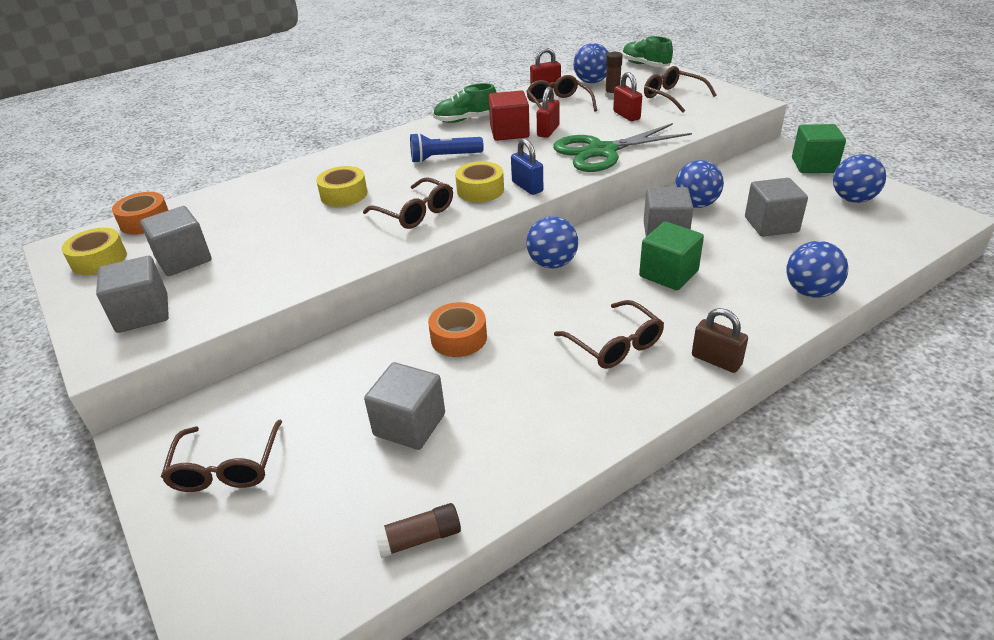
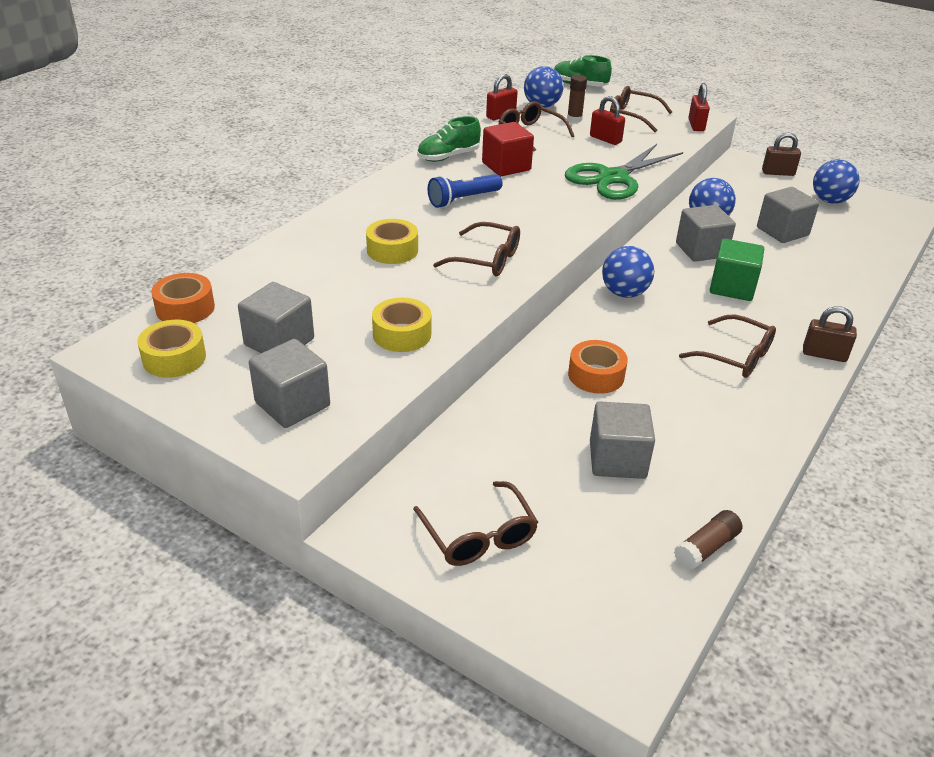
camera: 25 degrees left, 0 degrees up
(480, 190) = (531, 229): yellow tape -> yellow tape (402, 334)
(527, 187) = (573, 220): blue padlock -> none
(548, 131) = (543, 161): red padlock -> red padlock (696, 125)
(810, 292) = (853, 285): blue ball -> none
(813, 165) = (778, 173): green cube -> brown padlock

